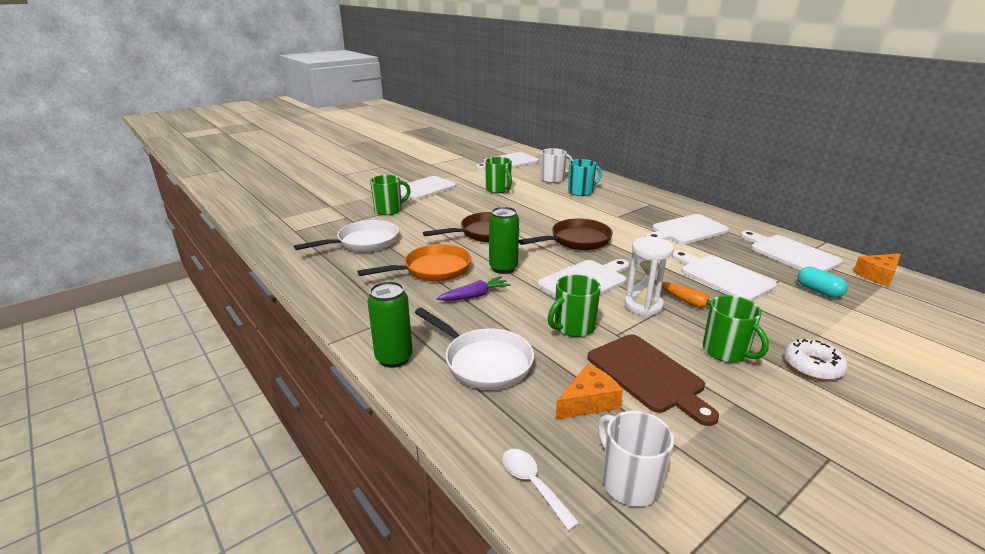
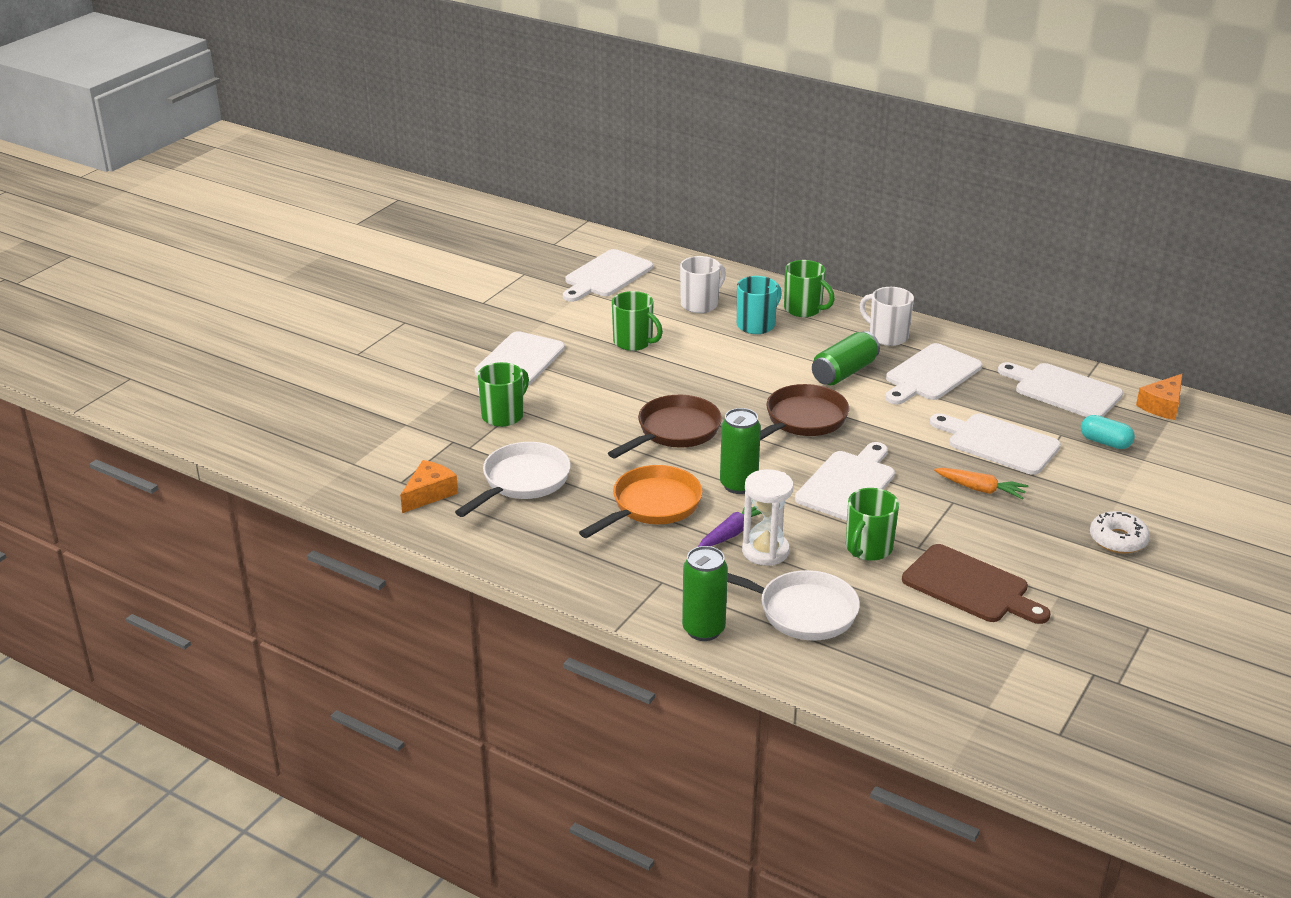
camera: 20 degrees left, 5 degrees up
(533, 484) = (920, 710): white spoon -> none
(588, 402) = (928, 627): orange cheese -> orange cheese (429, 494)
(624, 221) = (844, 372): none -> green can
(629, 482) = (997, 688): white mug -> white mug (887, 336)
(643, 305) = (928, 503): white hourglass -> white hourglass (765, 551)
(726, 351) = (1034, 542): green mug -> green mug (804, 309)

